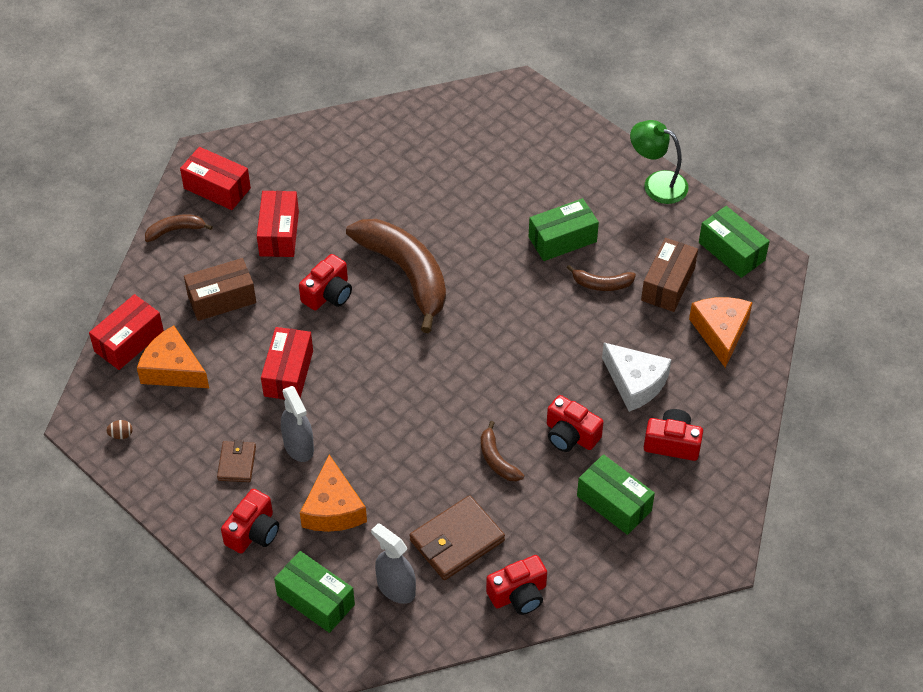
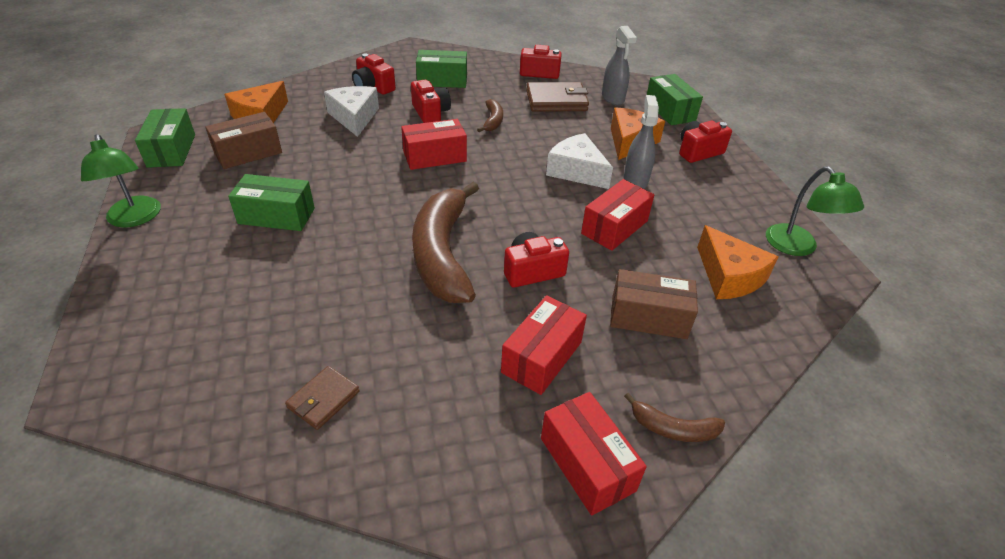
camera: 150 degrees left, 10 degrees down
(121, 435) = (797, 247): brown egg -> green lamp
(129, 341) = (772, 322): red box -> red box (434, 157)
(236, 463) = (694, 190): brown wallet -> brown wallet (323, 399)
(361, 428) = (576, 171): none -> white cheese
(601, 284) = (293, 174): brown banana -> none
(614, 503) = (442, 80): green box -> green box turned 75 degrees counterclockwise

